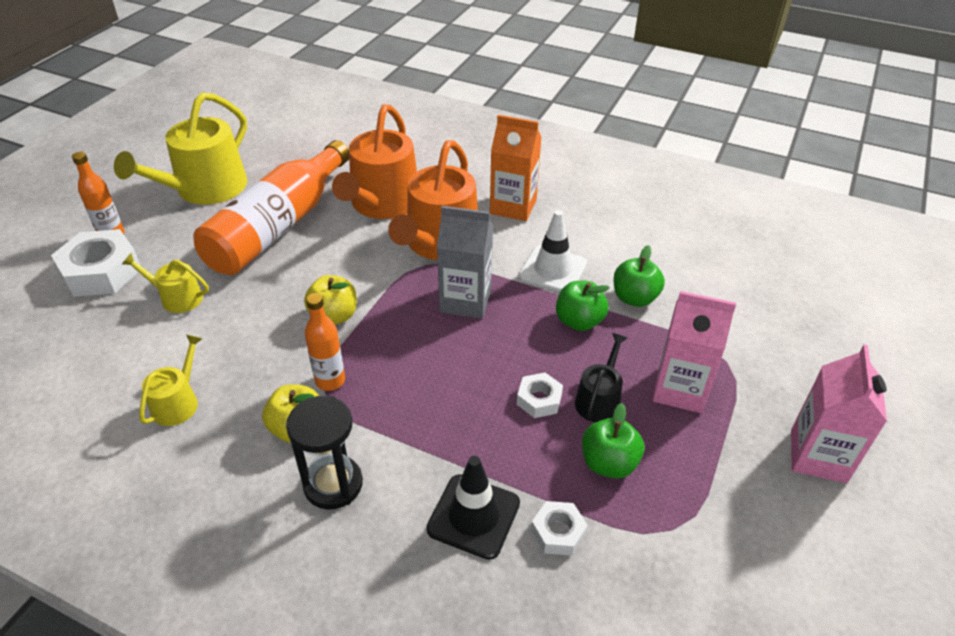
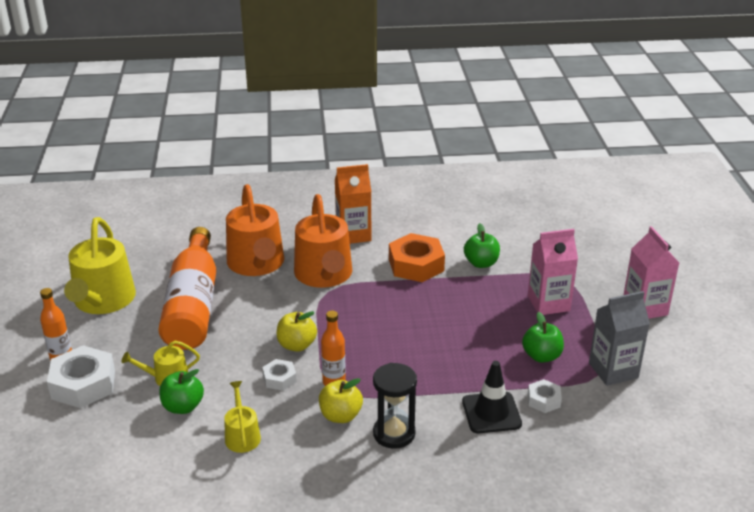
camera: 30 degrees left, 10 degrees down
(465, 301) = (377, 303): grey carton -> grey carton (613, 370)
(539, 400) = (474, 340): white nut -> white nut (279, 379)
(552, 270) = (416, 265): white traffic cone -> orange nut
(579, 321) = (459, 289): green apple -> green apple (183, 406)
(599, 399) = (508, 326): black watering can -> none

